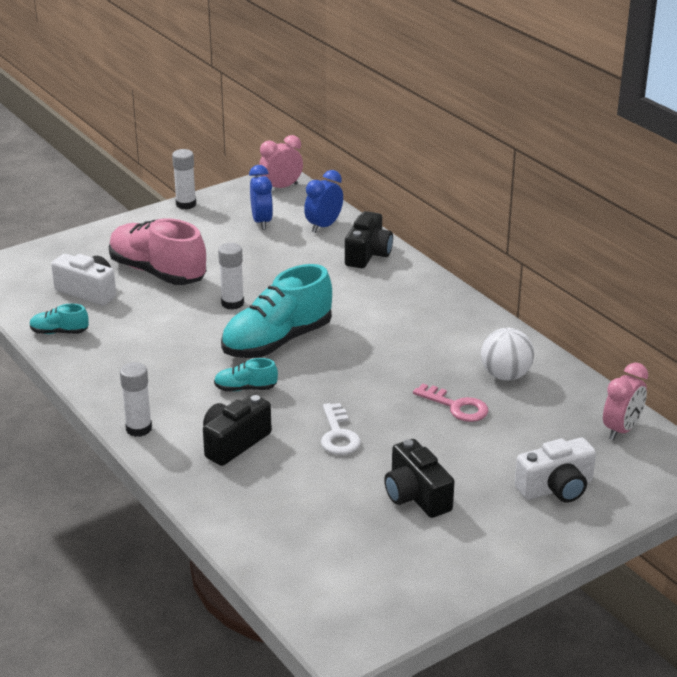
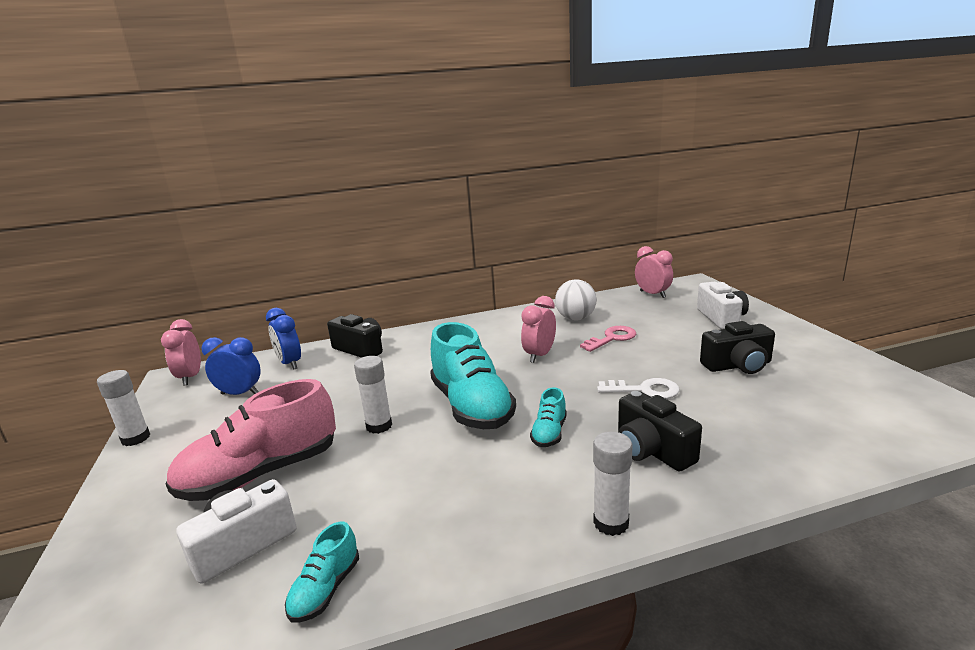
camera: 70 degrees left, 10 degrees down
(393, 363) = (539, 355): none -> pink clock

